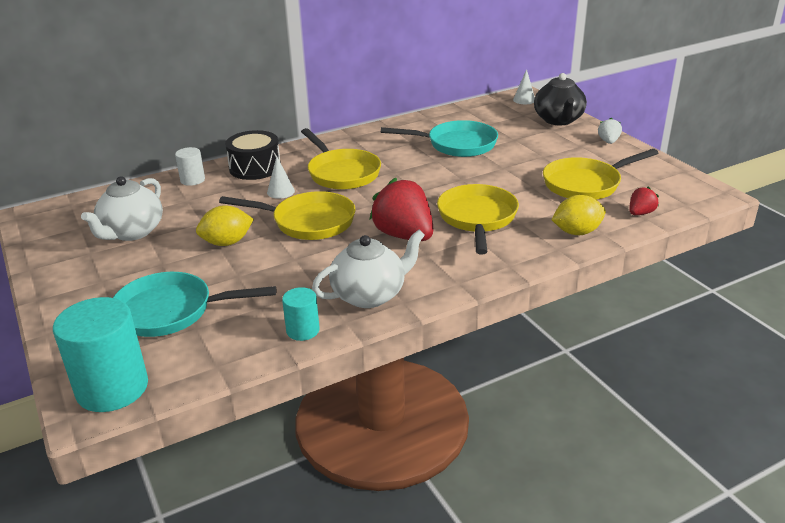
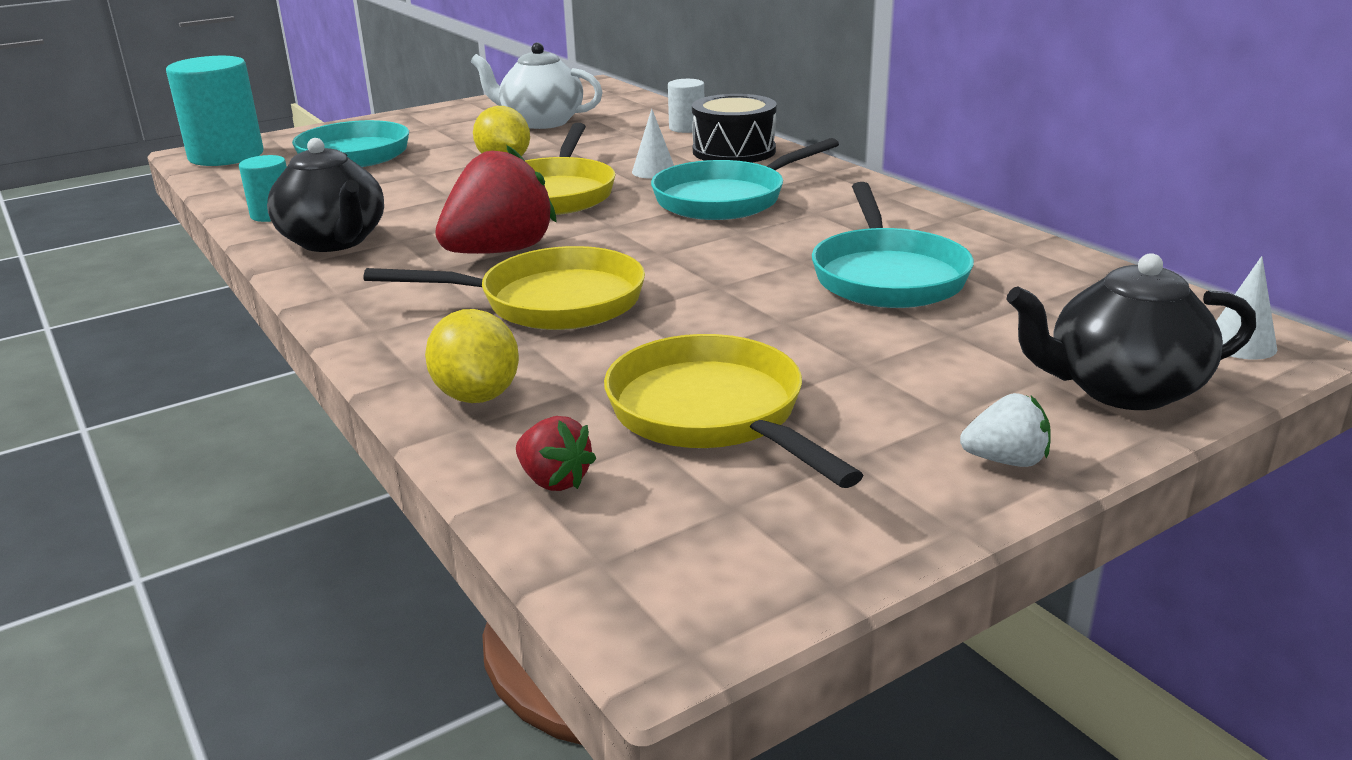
camera: 85 degrees right, 5 degrees down
(342, 173) = (726, 199): yellow pan -> turquoise pan
(370, 295) = (334, 241): white teapot -> black teapot

